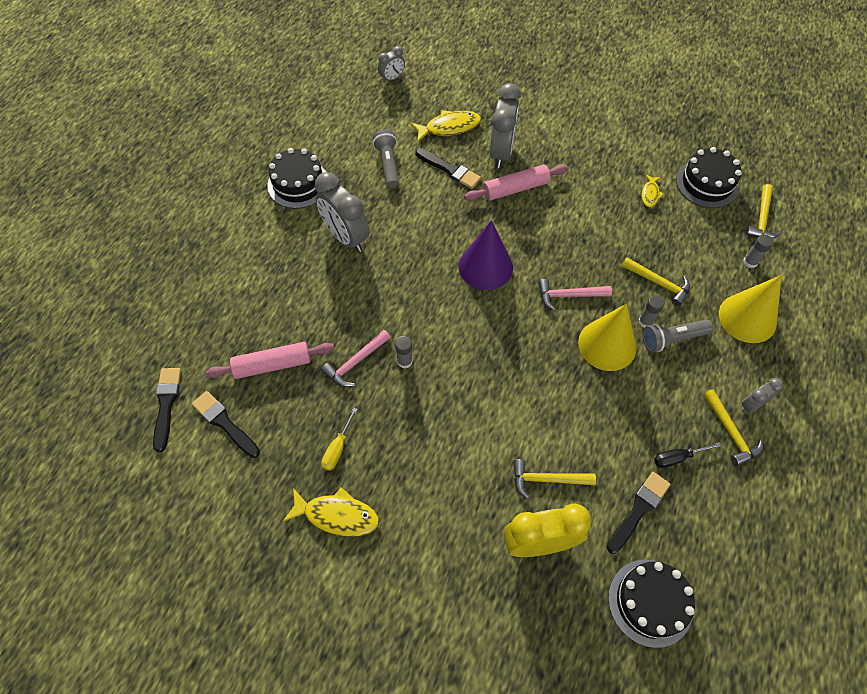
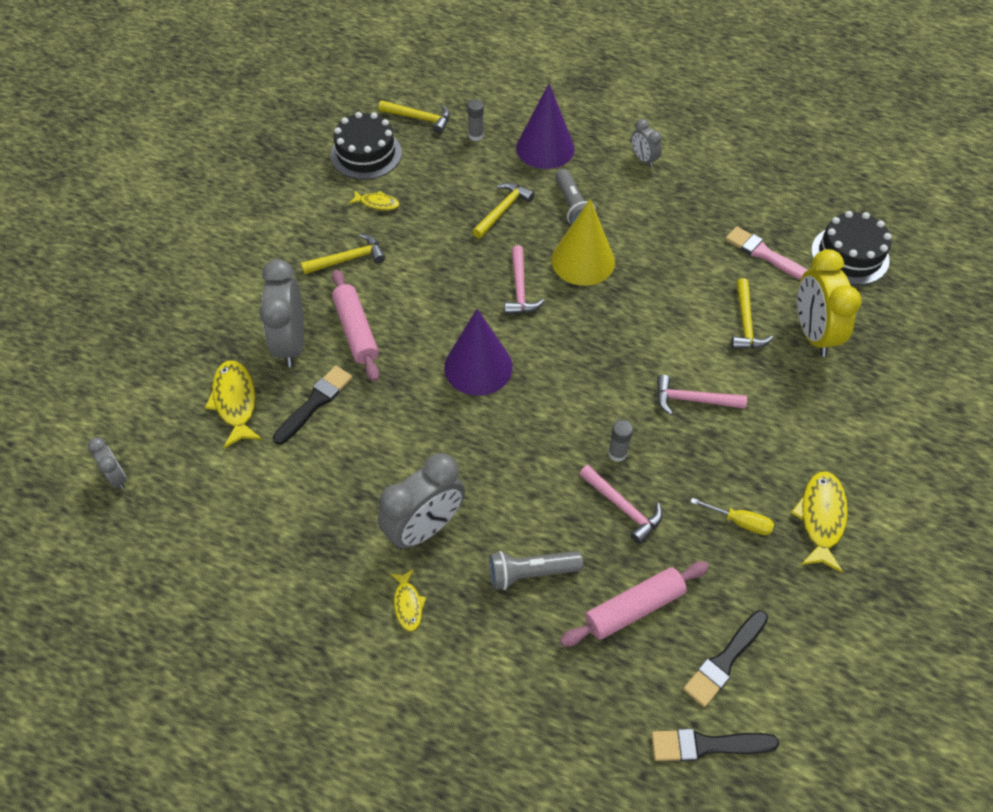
camera: 90 degrees left, 5 degrees down
(272, 365) = (634, 608): pink rolling pin -> pink rolling pin turned 75 degrees clockwise
(290, 230) = (408, 604): none -> yellow fish
(298, 184) = (320, 600): black cake -> none
(388, 164) = (296, 478): grey flashlight -> grey flashlight (531, 573)
(457, 424) = (693, 400): none -> pink hammer
(501, 152) = (291, 343): grey clock -> grey clock turned 105 degrees counterclockwise
(638, 510) = (764, 254): black brush -> pink brush
(645, 321) = (552, 226): grey glue stick -> none
(677, 457) = (706, 219): black screwdriver -> none
(730, 432) = (674, 178): yellow hammer -> yellow hammer (347, 259)
(747, 318) = (545, 148): yellow cone -> purple cone

